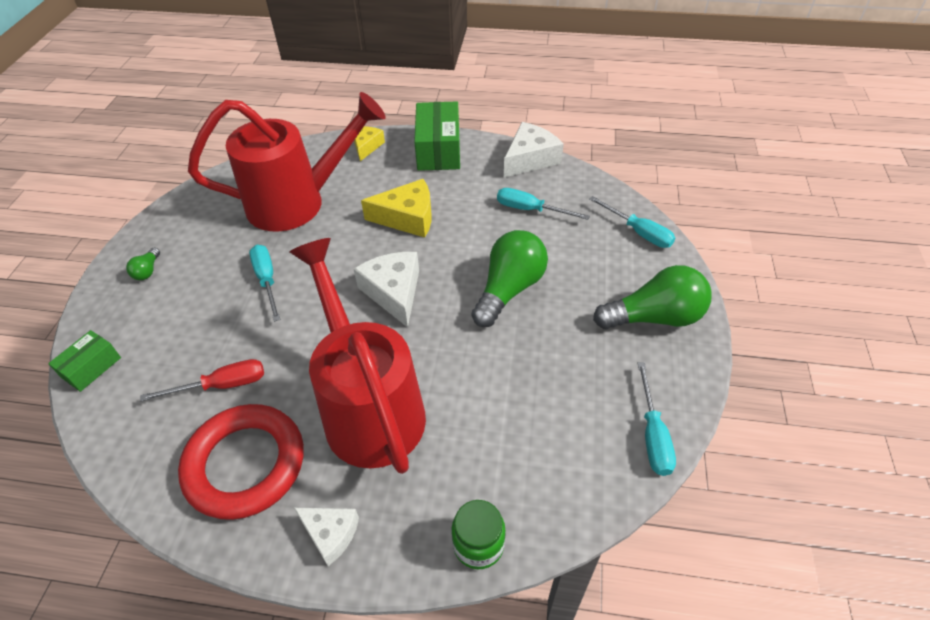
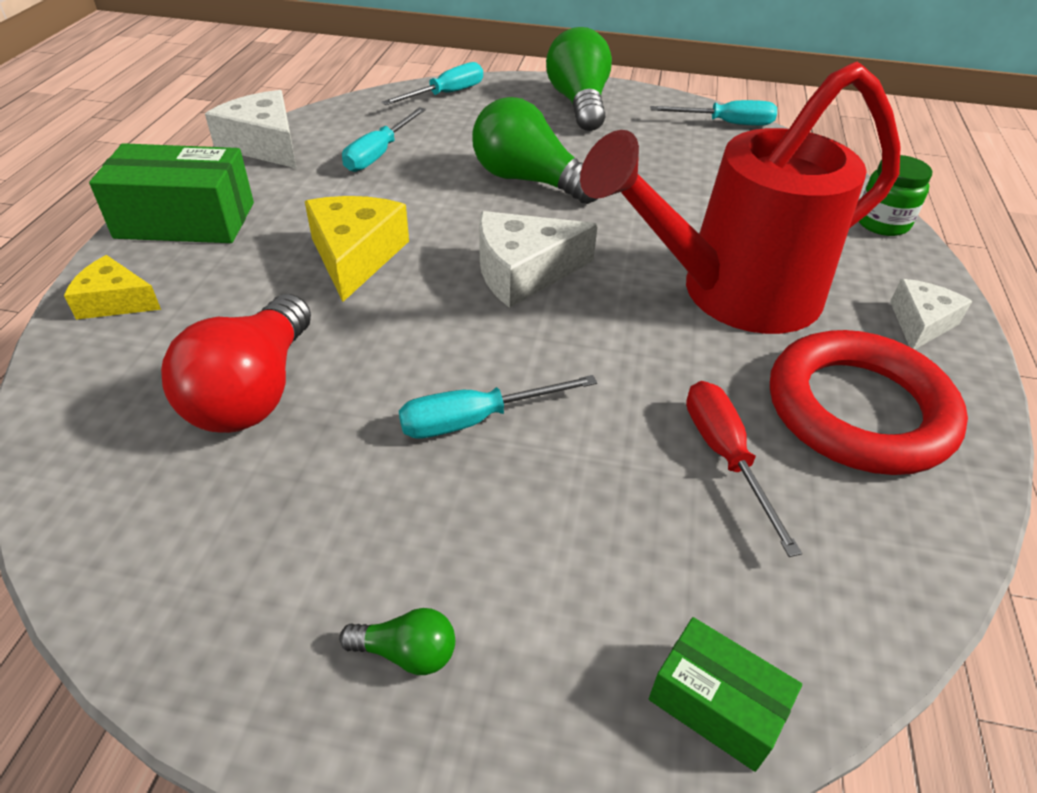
camera: 90 degrees left, 5 degrees down
(298, 203) = (253, 391): red watering can -> red light bulb

